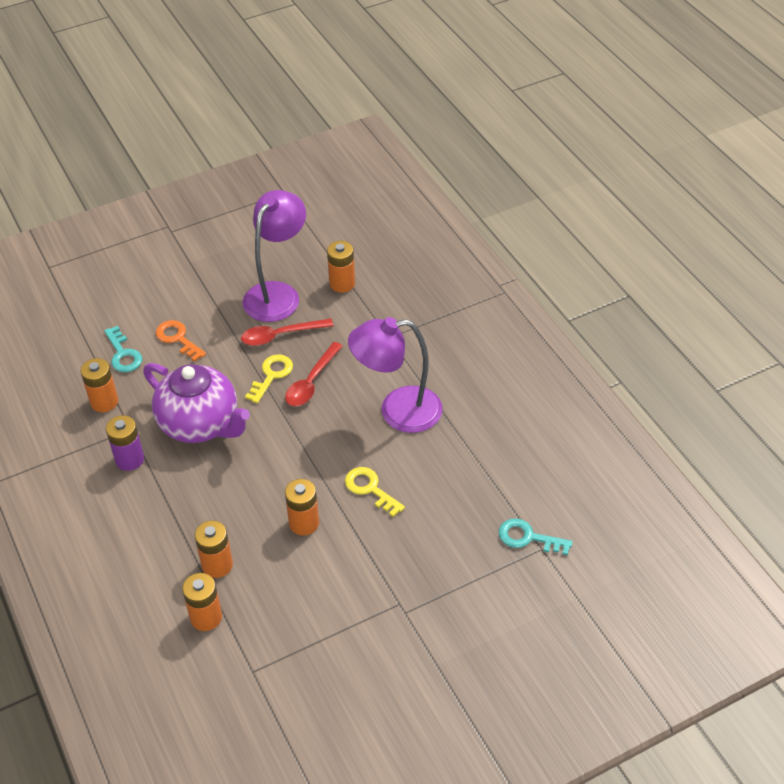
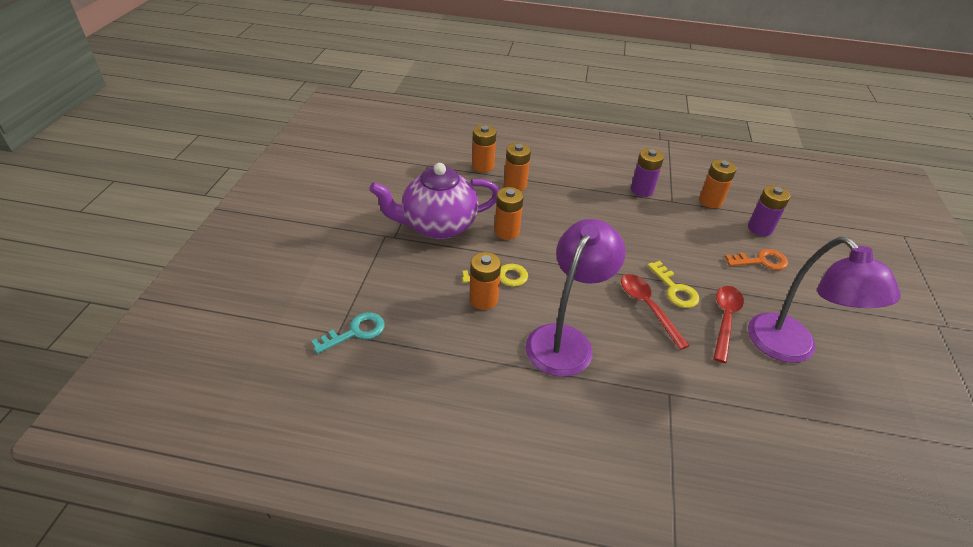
camera: 125 degrees right, 5 degrees down
(123, 354) = (760, 228): turquoise key -> purple battery
(200, 424) = (649, 231): purple teapot -> purple teapot (438, 226)
(342, 283) = (782, 406): orange battery -> orange battery (483, 299)

